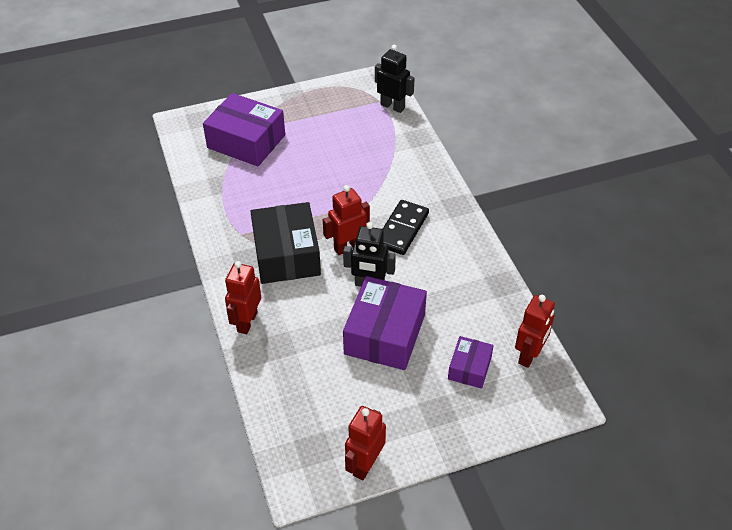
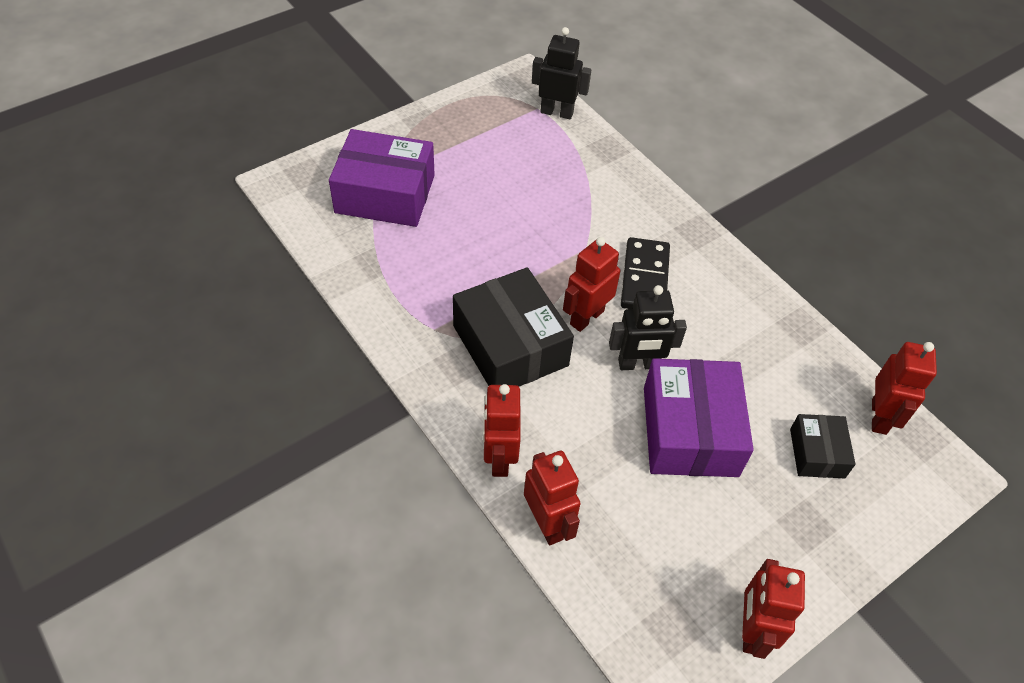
camera: 20 degrees left, 5 degrees up
(260, 368) = (547, 523): none -> red robot
(469, 368) = (817, 453): purple box -> black box

